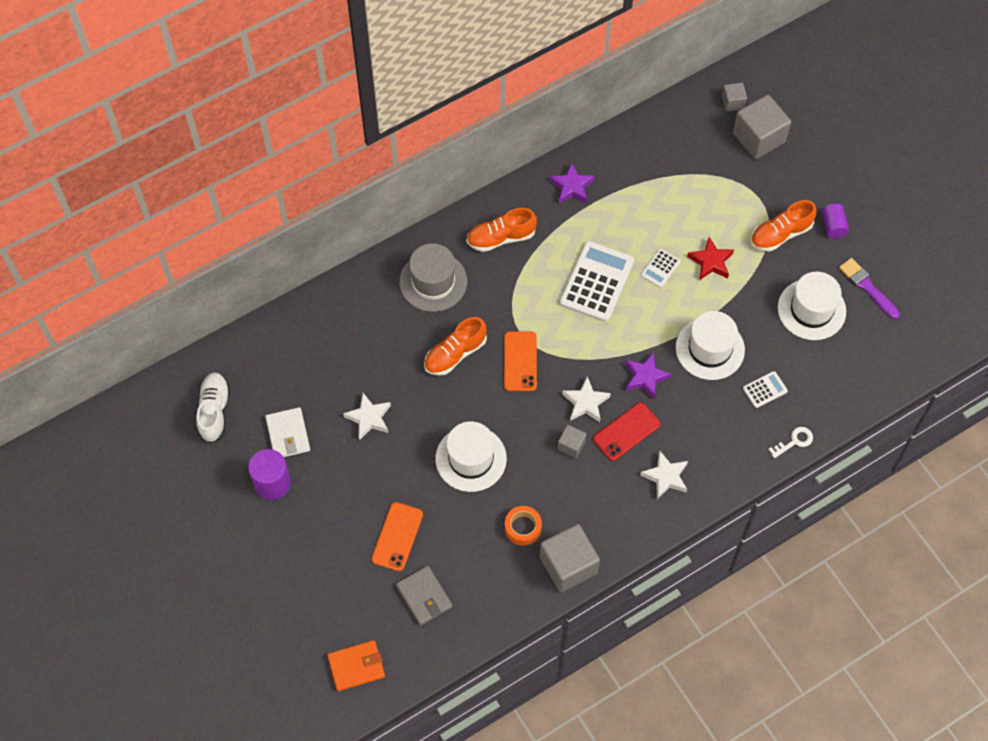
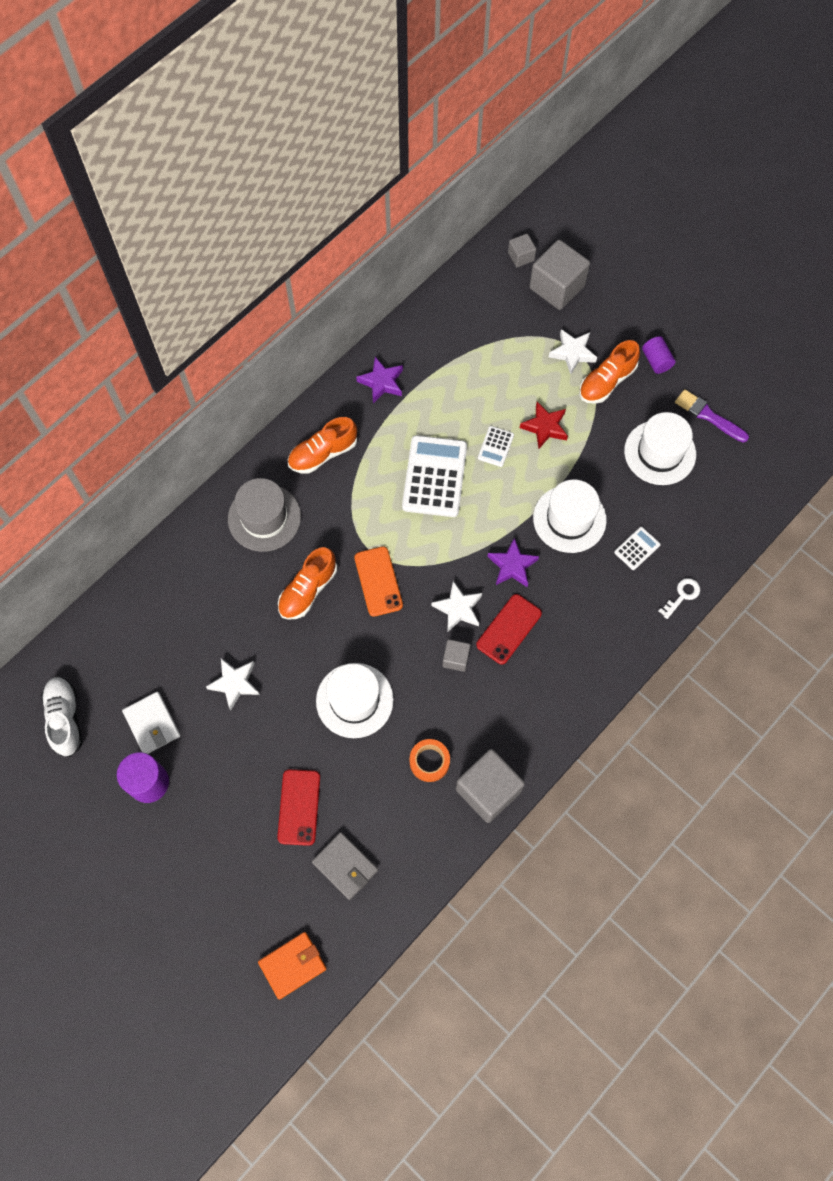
camera: 15 degrees left, 5 degrees up
(397, 536) = (299, 807): orange phone -> red phone
(665, 477) = (562, 667): white star -> white star (572, 353)

